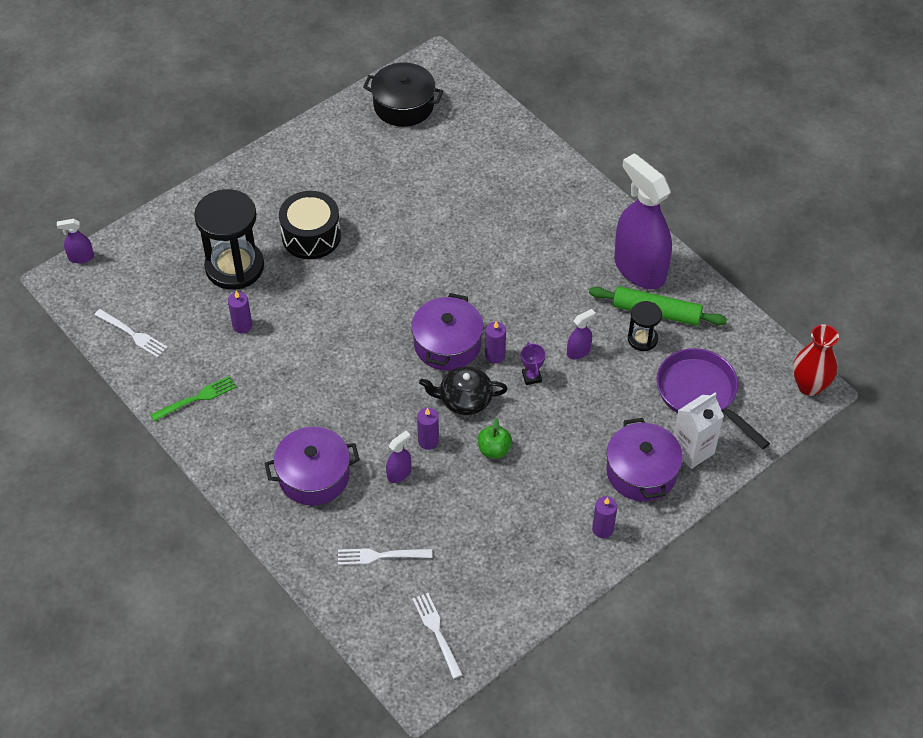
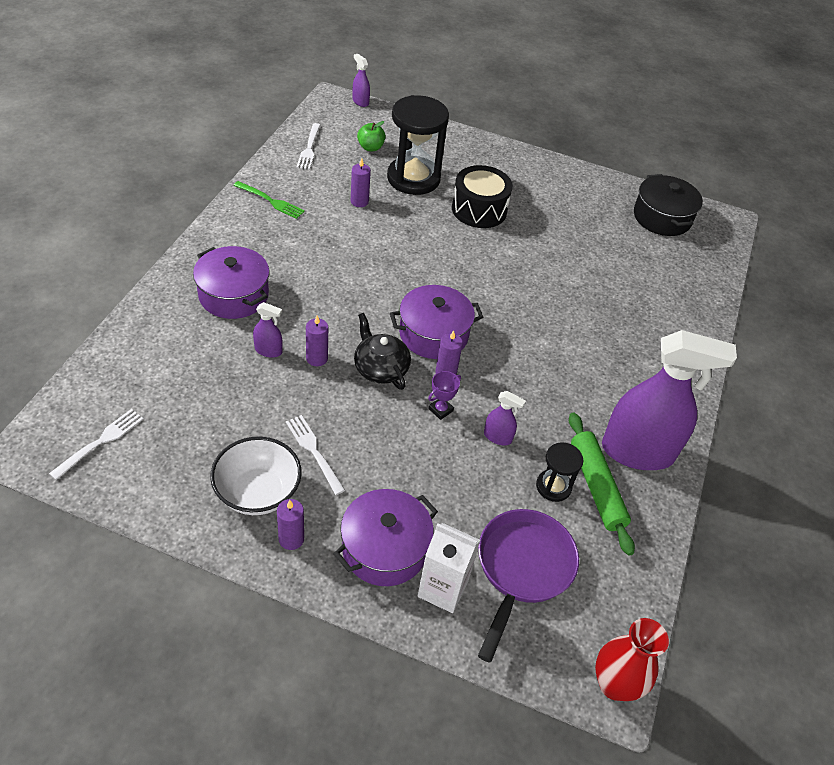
camera: 55 degrees right, 5 degrees down
(380, 556) = (170, 369): white fork -> white fork (314, 451)
(494, 449) = (337, 411): green apple -> green apple (370, 147)
(548, 536) = (258, 492): none -> white bowl
(639, 269) = (637, 452): purple spray bottle -> purple spray bottle turned 75 degrees clockwise

